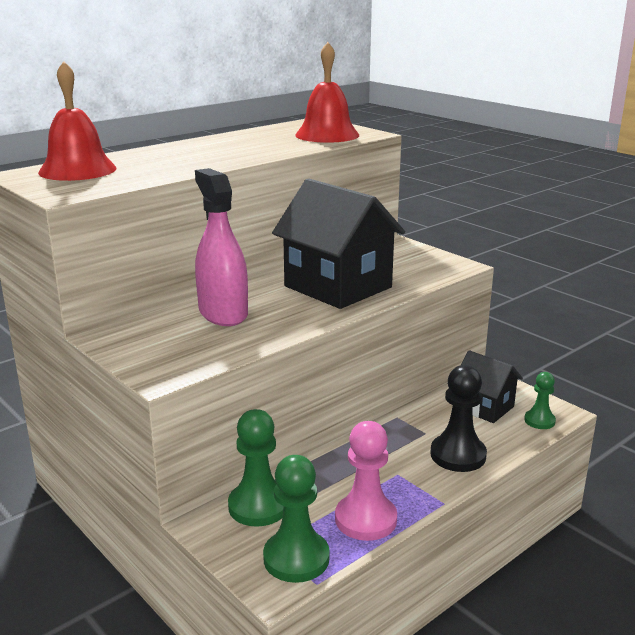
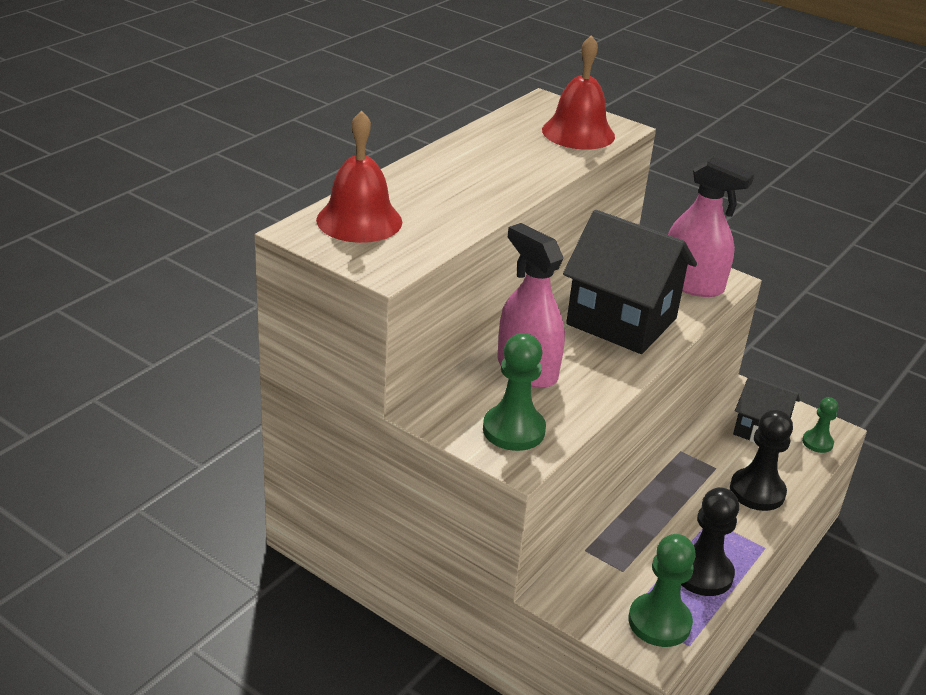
camera: 15 degrees left, 10 degrees up
(258, 506) = (597, 570): green pawn -> green pawn (513, 430)
(365, 519) = (703, 573): pink pawn -> black pawn
(423, 267) = (692, 284): none -> pink spray bottle

